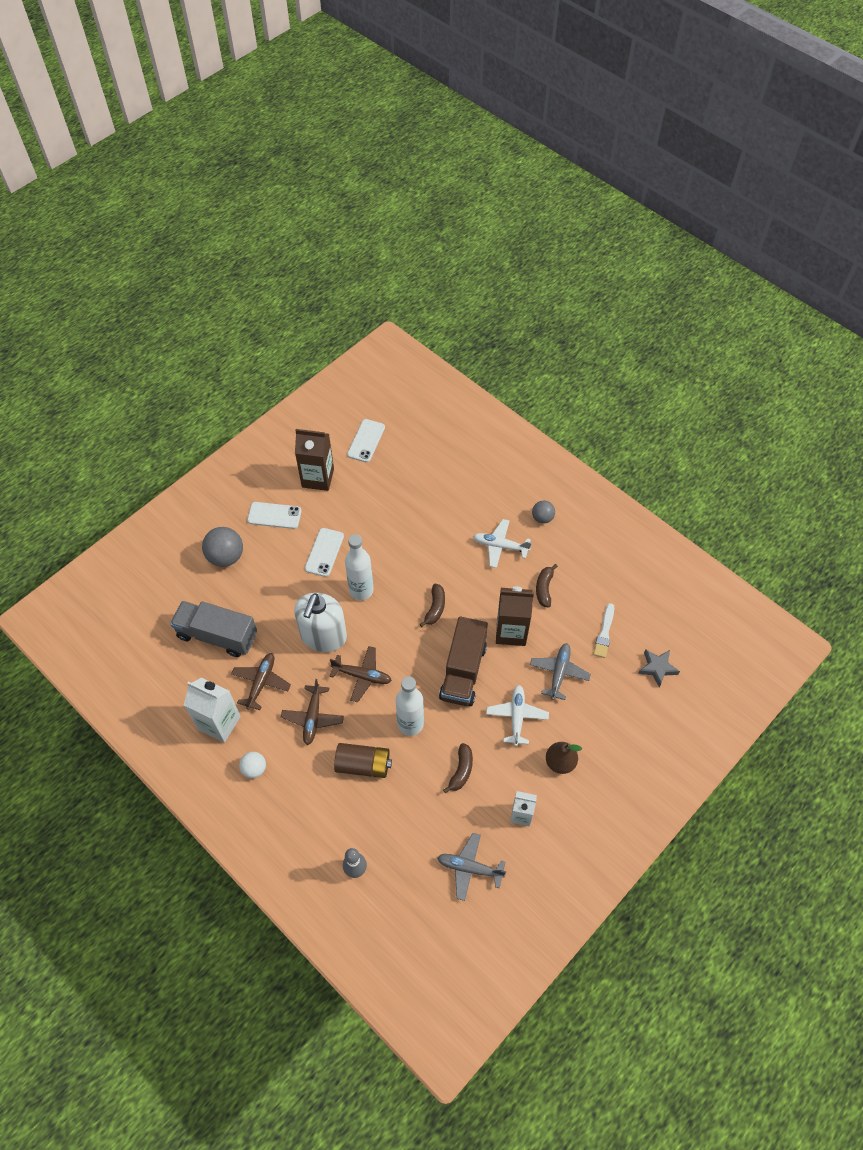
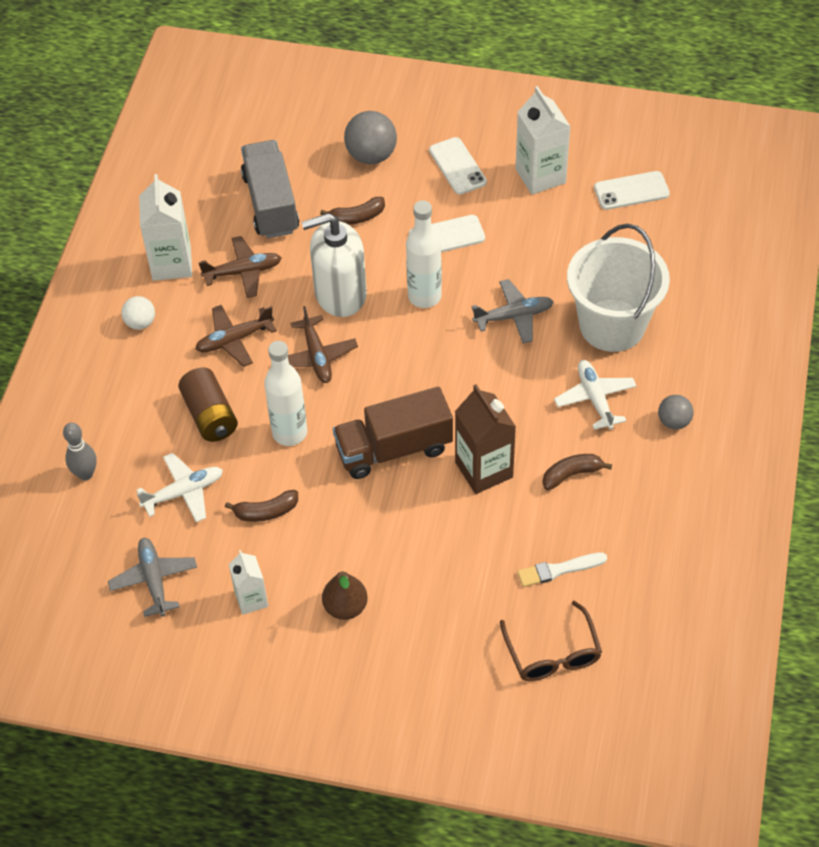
camera: 60 degrees right, 5 degrees down
(318, 478) = (540, 176): brown carton -> white carton
(435, 608) = (456, 378): brown banana -> brown banana (357, 217)
(455, 507) = (612, 325): none -> white bucket
(517, 716) = (373, 532): white plane -> white plane (184, 492)
(559, 673) = (465, 548): grey plane -> grey plane (514, 316)
(657, 668) = (552, 653): grey star -> brown glasses

